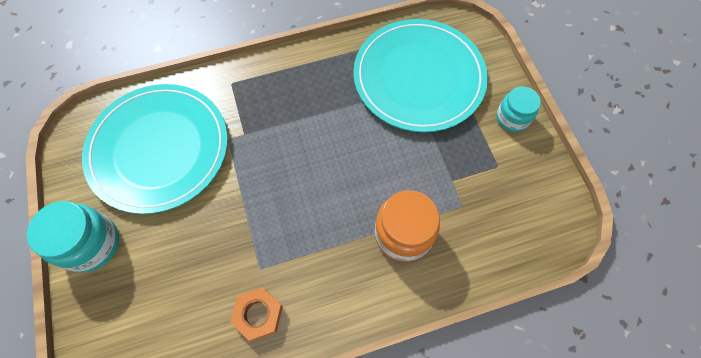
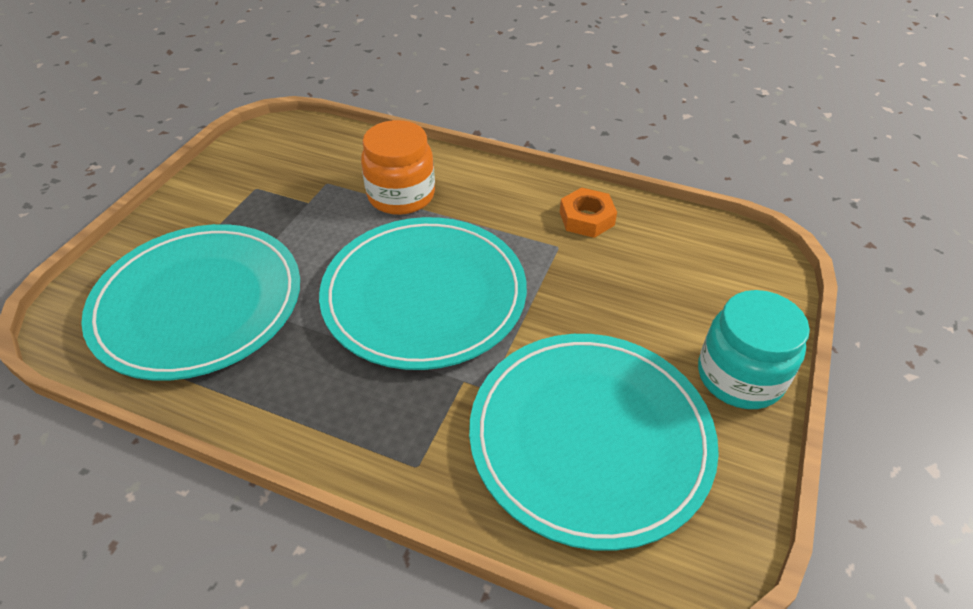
camera: 140 degrees left, 20 degrees down
(310, 168) = (424, 295): none -> turquoise plate
(512, 118) = (182, 210): turquoise jar -> none

